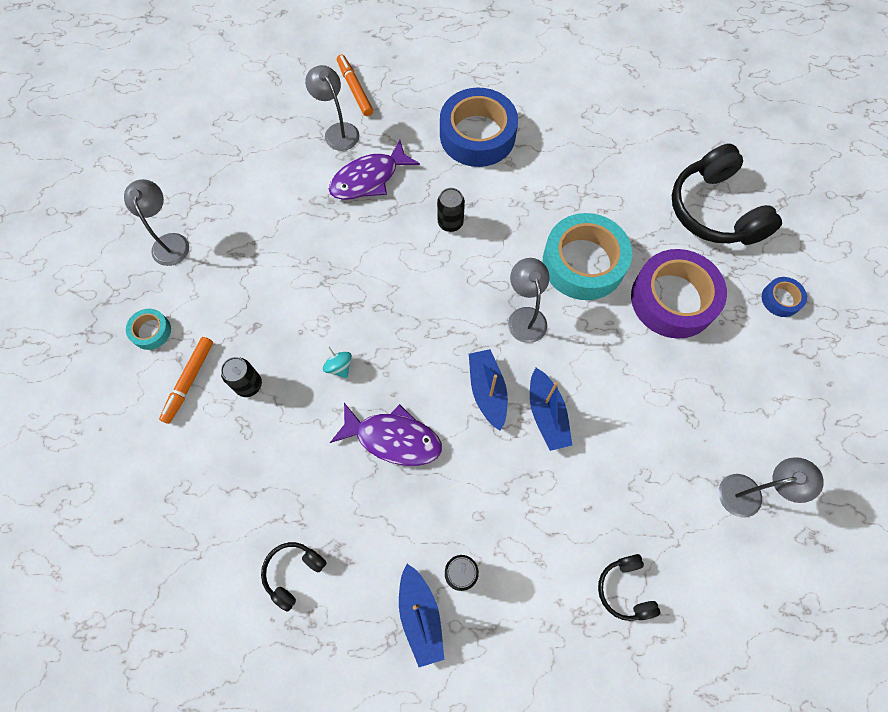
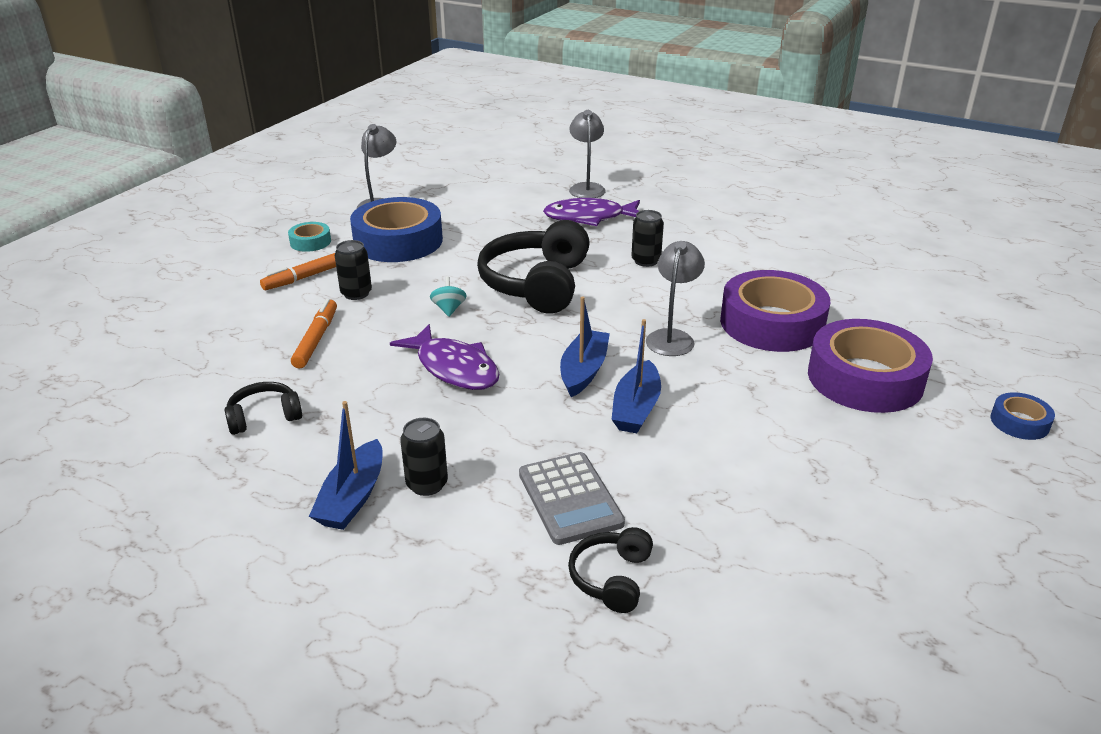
camera: 30 degrees right, 35 degrees down
(355, 89) = (624, 172): orange marker -> orange marker (316, 339)
(477, 135) = (722, 221): blue tape -> blue tape (398, 241)
(559, 532) = (569, 499): none -> grey calculator
(583, 263) = (772, 323): turquoise tape -> purple tape
(714, 210) = (969, 334): black headphones -> black headphones (537, 284)
(749, 493) = (856, 564): grey lamp -> none

